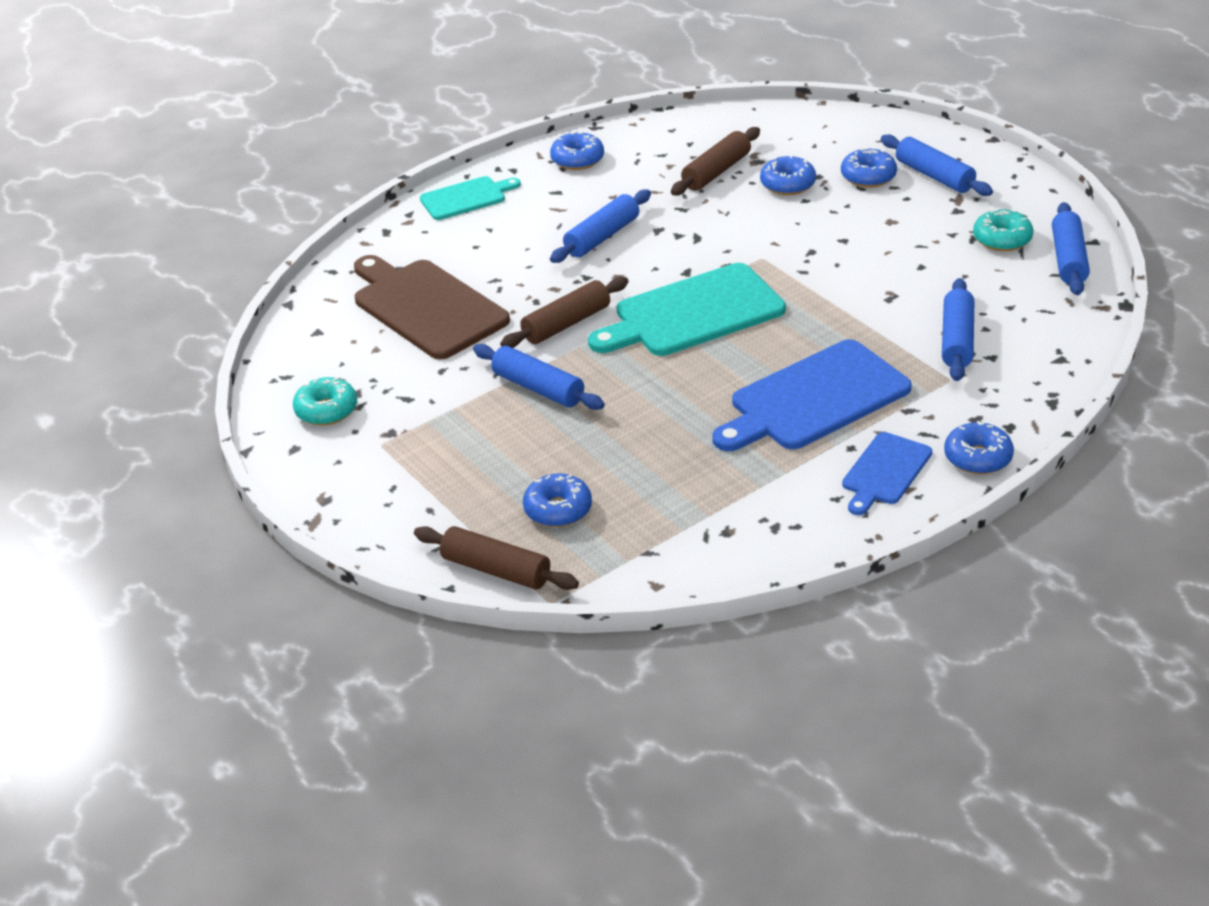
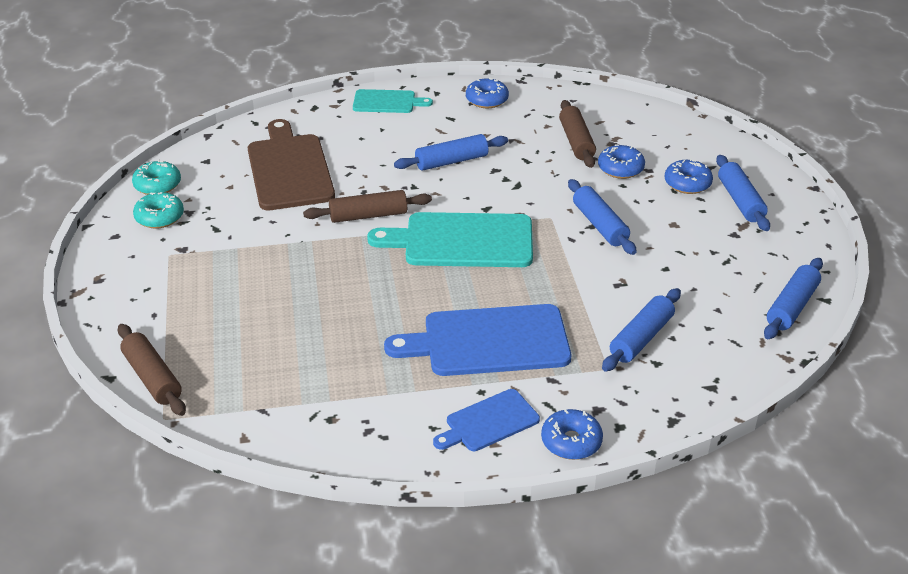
camera: 25 degrees right, 0 degrees up
(538, 388) = (306, 255): blue rolling pin -> blue rolling pin (600, 225)
(558, 509) = (234, 350): blue donut -> none
(716, 172) = (576, 141): brown rolling pin -> brown rolling pin turned 75 degrees counterclockwise
(1002, 239) = (750, 270): turquoise donut -> turquoise donut (157, 185)

